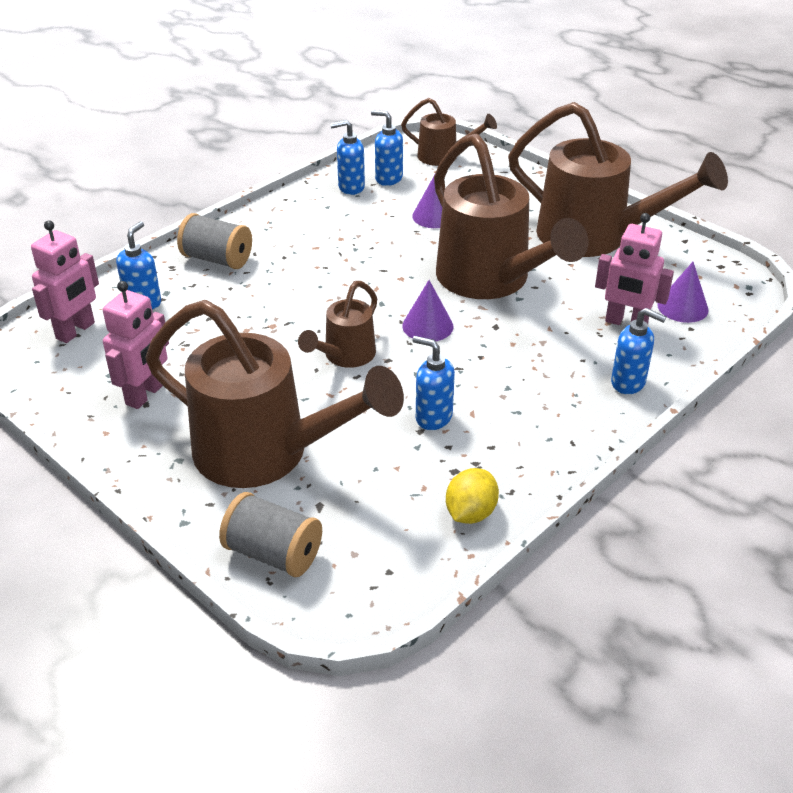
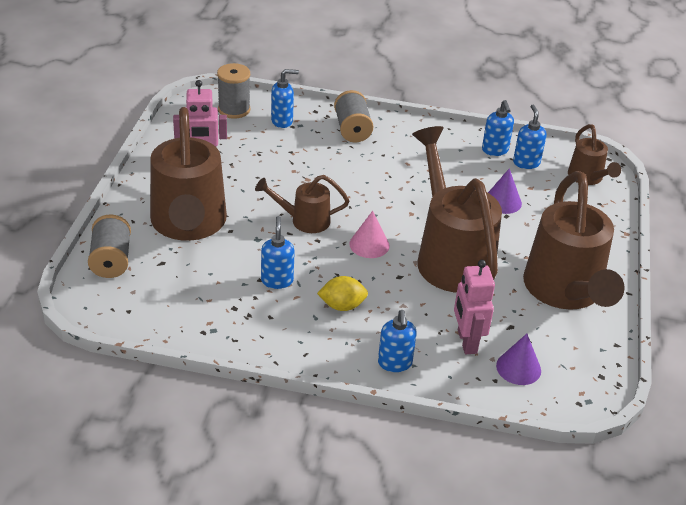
camera: 55 degrees right, 0 degrees up
(76, 331) = (234, 110): pink robot -> grey spool
(351, 187) = (495, 150): blue soap dispenser -> blue soap dispenser turned 150 degrees counterclockwise
(427, 326) = (369, 244): purple cone -> pink cone
(470, 513) = (201, 328): yellow lemon -> yellow lemon (342, 306)
(491, 281) = (450, 256): brown watering can -> brown watering can turned 135 degrees clockwise

